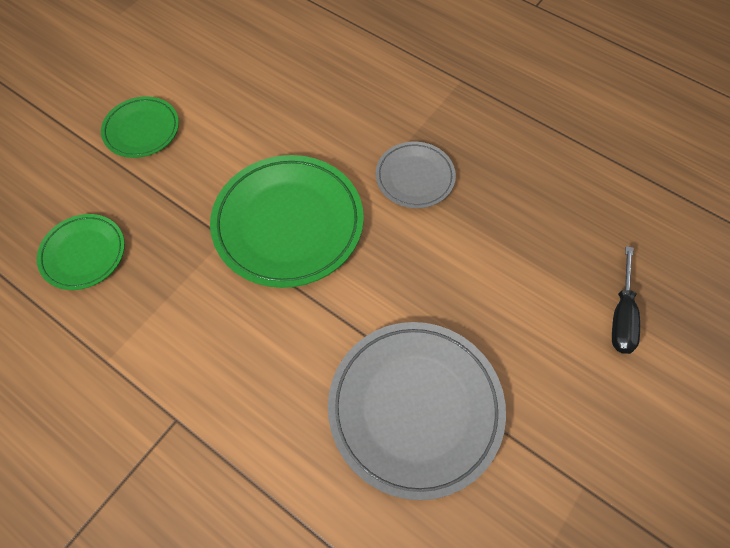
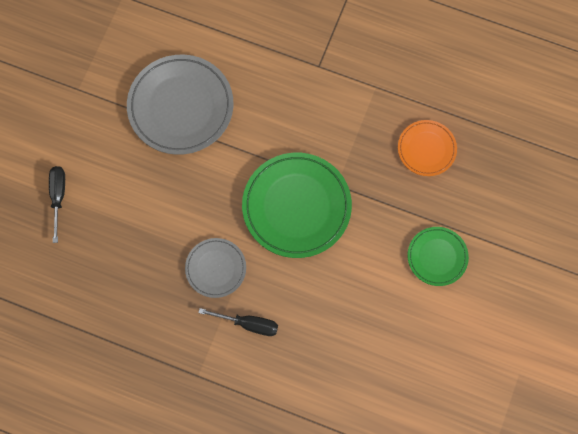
camera: 165 degrees right, 10 degrees up
(83, 254) = (426, 149): green plate -> orange plate
(390, 113) = (248, 324): none -> black screwdriver

